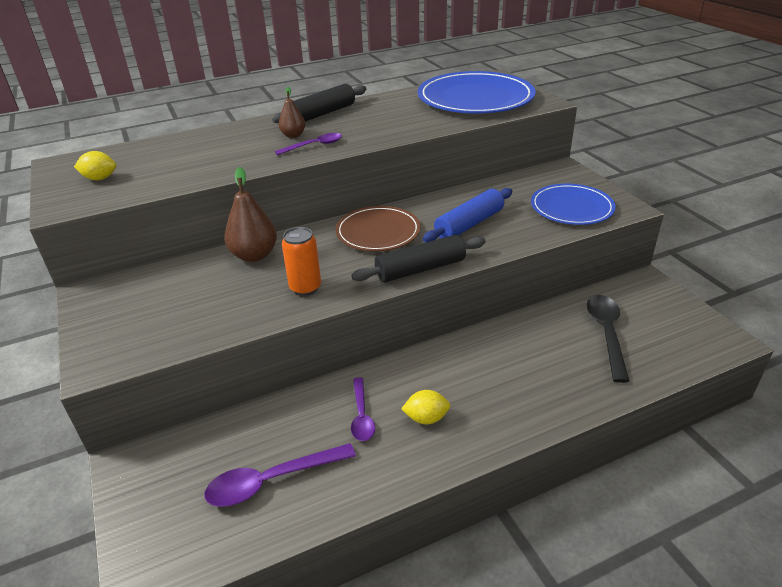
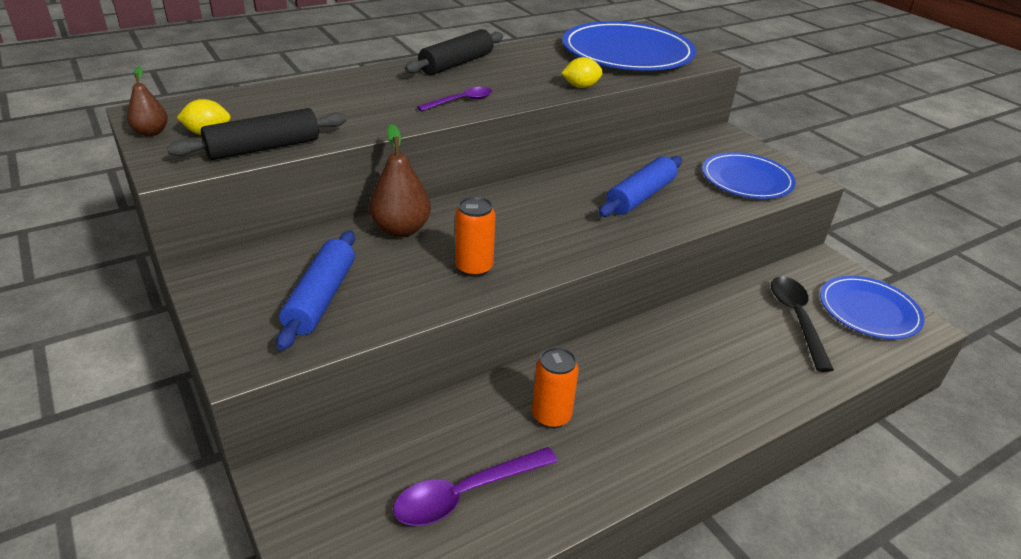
camera: 10 degrees left, 0 degrees up
(172, 313) = (321, 298): none -> blue rolling pin
(293, 135) = (431, 88): brown pear -> brown pear (151, 132)
(361, 416) = (551, 416): purple spoon -> orange can
(378, 232) = (539, 203): brown plate -> none
(420, 269) = (600, 247): black rolling pin -> black rolling pin (263, 148)
(426, 418) = (625, 416): yellow lemon -> yellow lemon (581, 87)
(678, 326) = (869, 310): none -> blue plate

